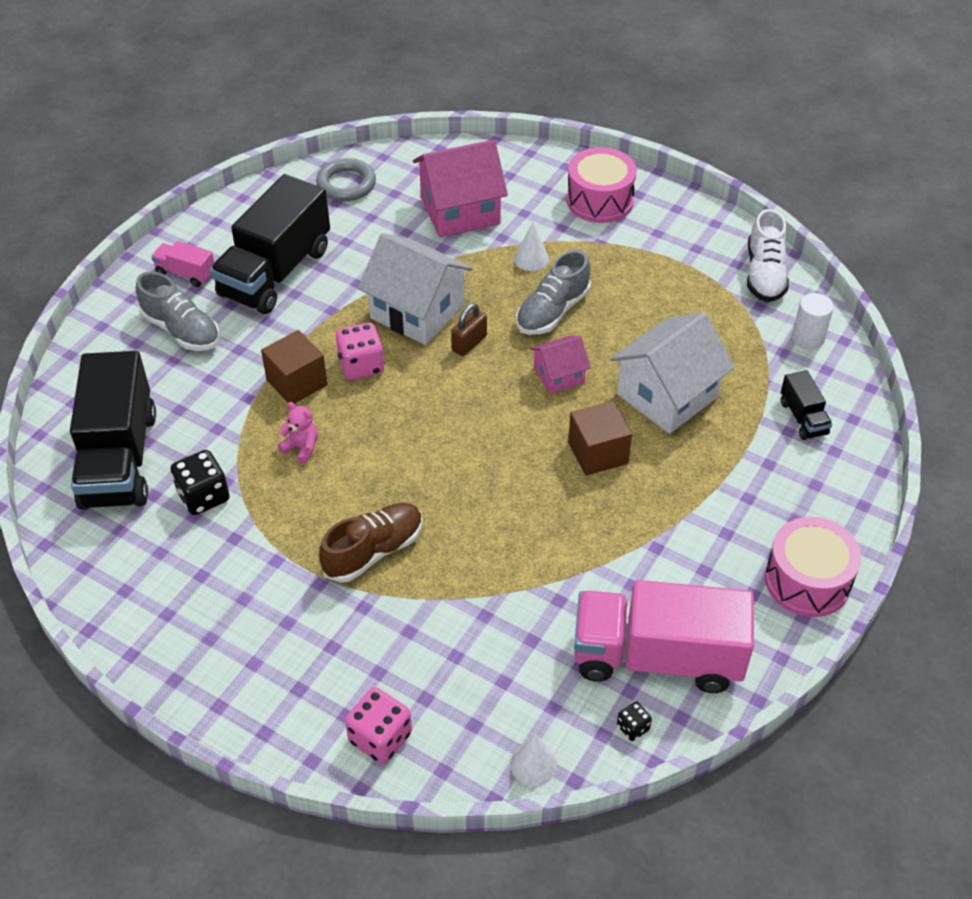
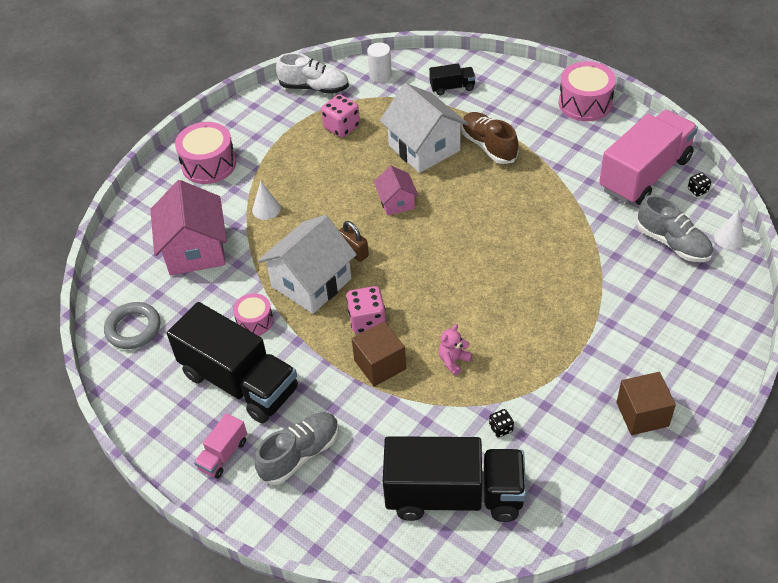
camera: 80 degrees left, 0 degrees up
(203, 496) = (501, 428): black dice -> black dice, size x0.52
(358, 272) = (255, 321): none -> pink drum
(373, 551) = (559, 316): brown shoe -> brown shoe (488, 146)
(380, 737) = (718, 315): pink dice -> pink dice (341, 127)
(552, 311) = (328, 201): grey shoe -> grey shoe (672, 243)
(598, 453) = (474, 187): brown cube -> brown cube (642, 414)
(657, 657) = (645, 174): pink truck -> pink truck turned 150 degrees counterclockwise

